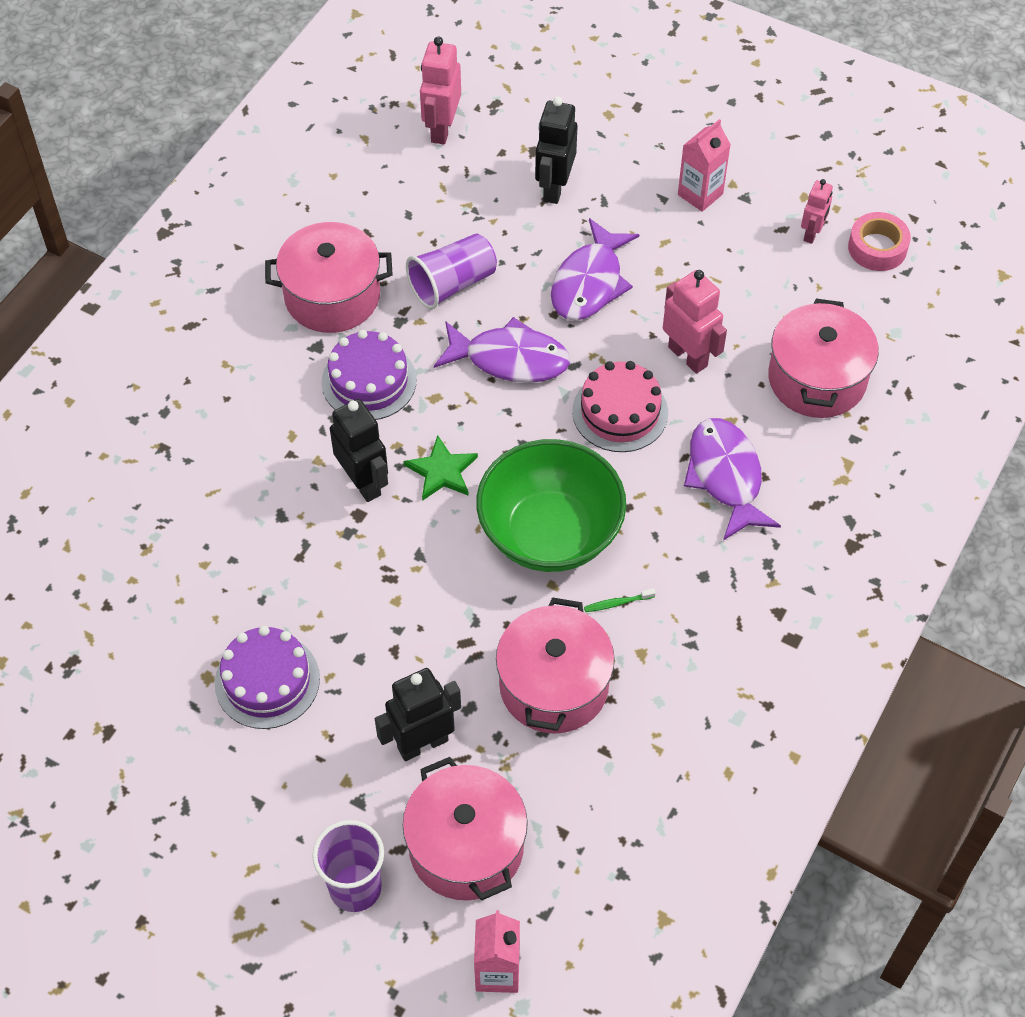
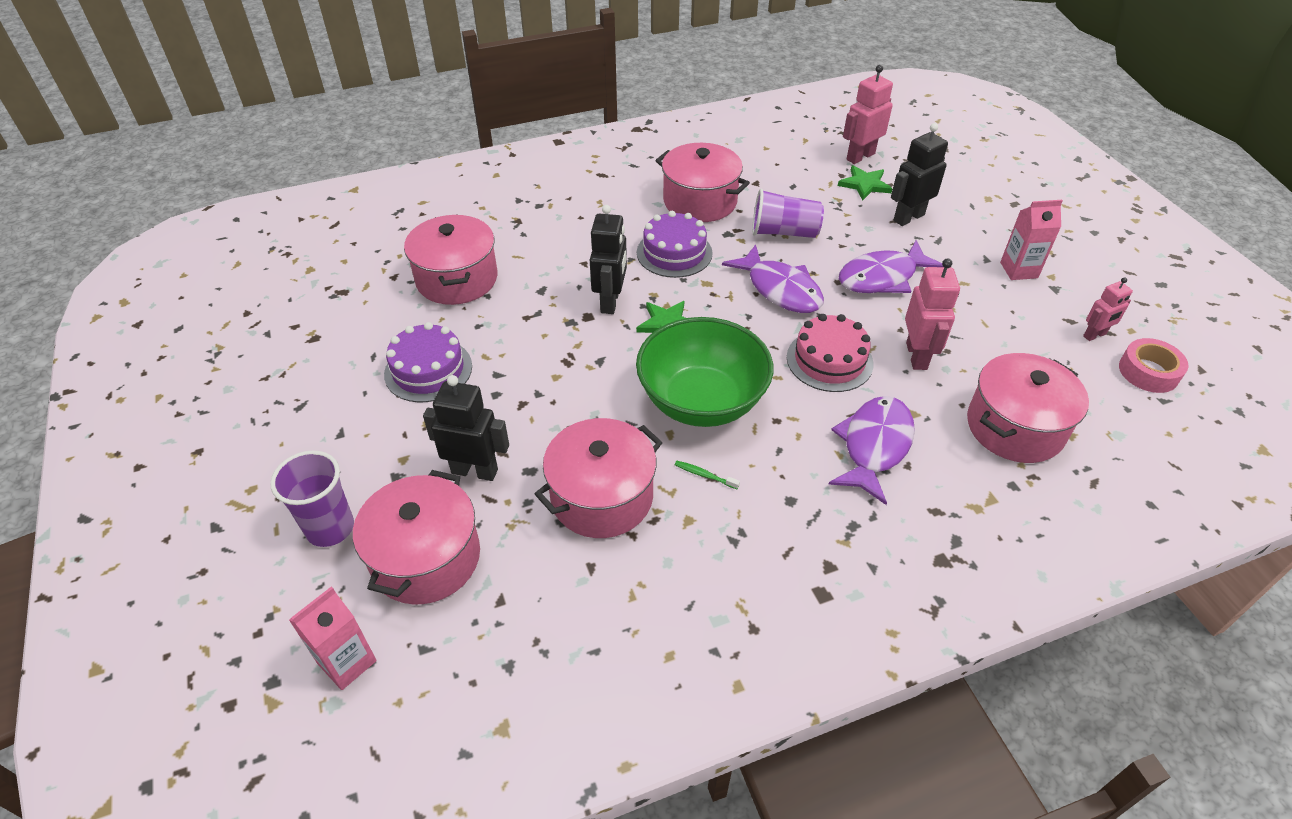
camera: 40 degrees right, 10 degrees down
(179, 562) = (457, 279): none -> pink pot
(478, 168) = (864, 184): none -> green star

